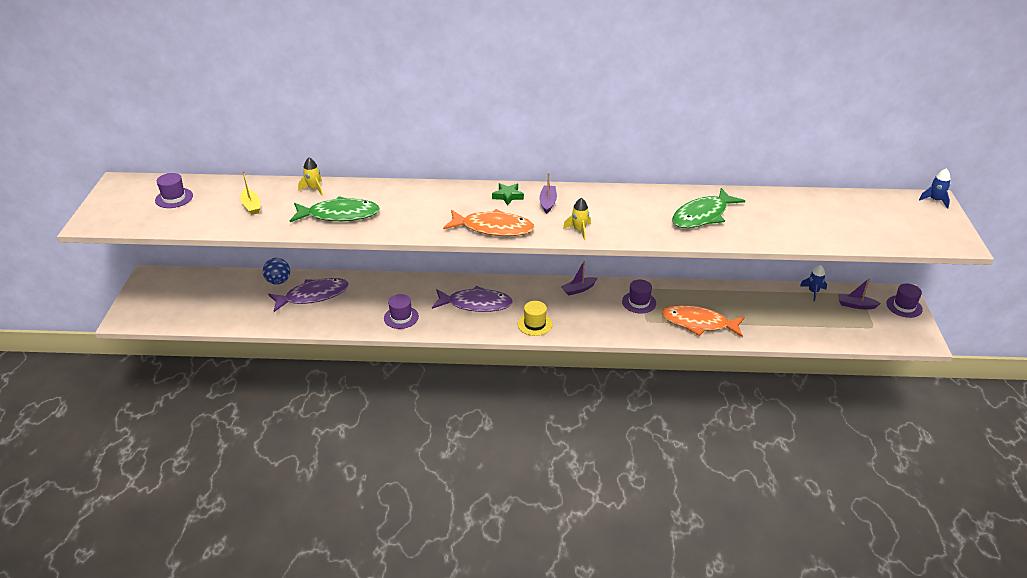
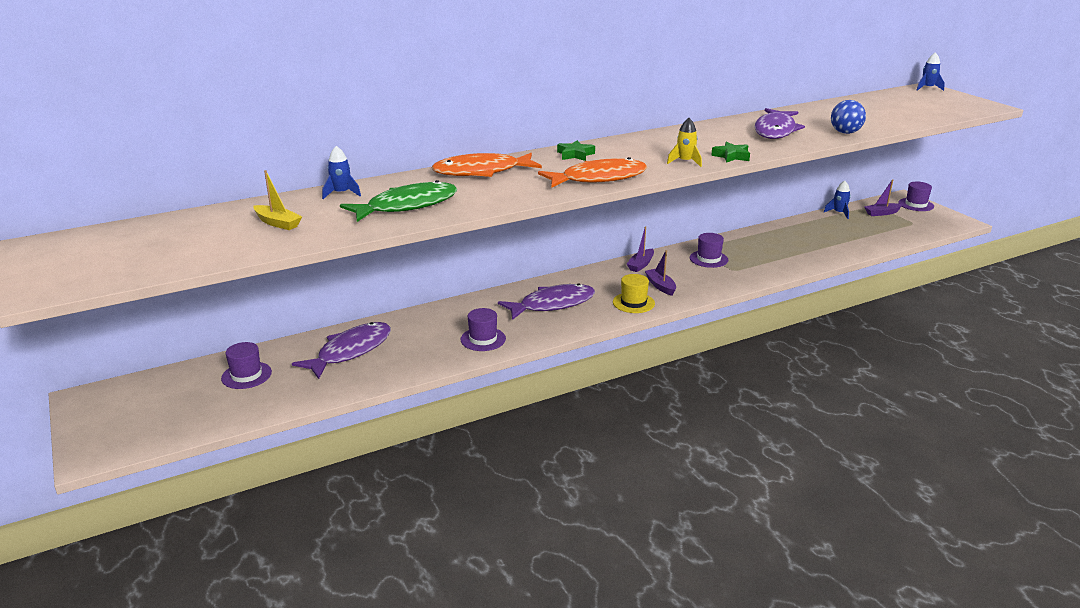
camera: 30 degrees left, 10 degrees down
(174, 198) = (151, 240): purple hat -> purple hat (246, 375)
(278, 281) = (287, 351): blue ball -> blue ball (845, 132)
(314, 189) = (341, 193): yellow rocket -> blue rocket
(548, 203) = (623, 151): purple boat -> purple boat (660, 286)
(624, 235) = (731, 156): none -> green star
(698, 323) = (780, 259): orange fish -> orange fish (481, 172)
(702, 215) = (775, 130): green fish -> purple fish

